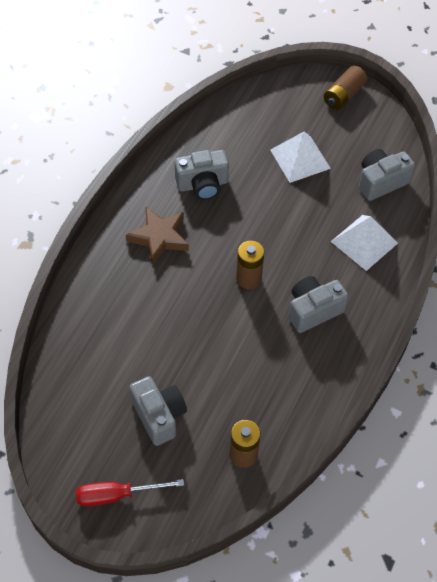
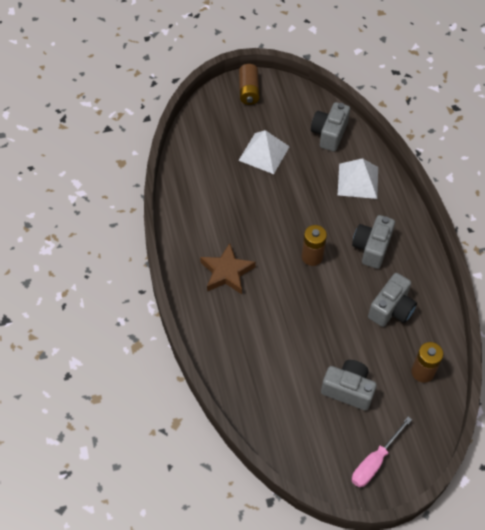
camera: 40 degrees left, 0 degrees up
(117, 495) = (374, 461): red screwdriver -> pink screwdriver
(202, 185) = (218, 215): grey camera -> grey camera (391, 309)

